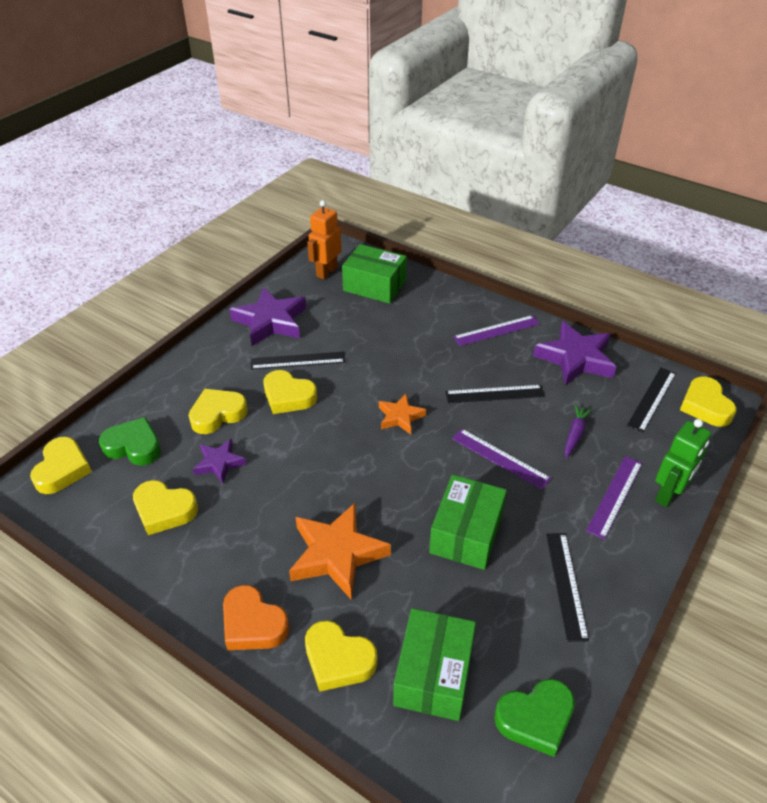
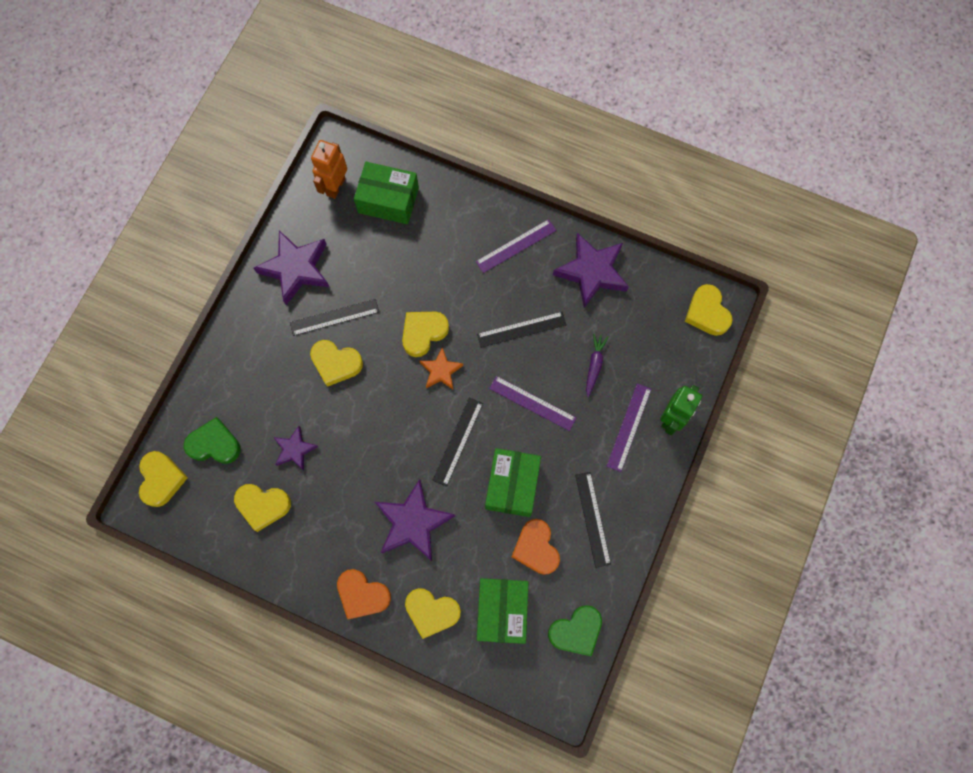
camera: 10 degrees left, 30 degrees up
(217, 414) = (277, 395): yellow heart -> yellow heart (423, 333)
(337, 554) = (413, 523): orange star -> purple star
(488, 606) = (536, 548): none -> orange heart
(652, 399) = (660, 312): black ruler -> black ruler (458, 441)

